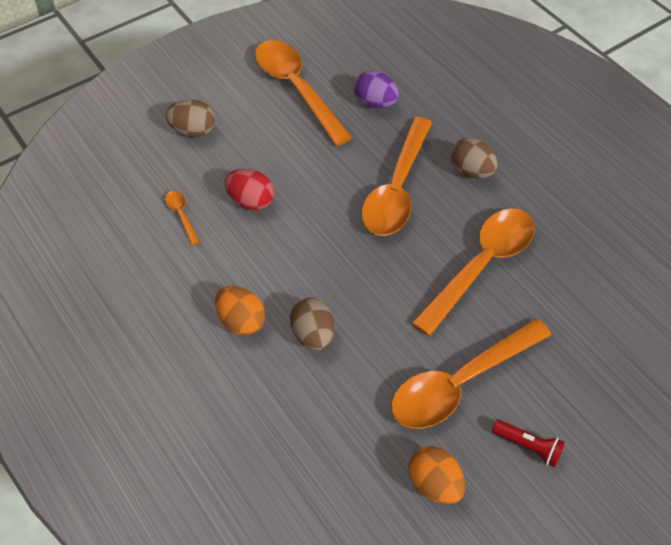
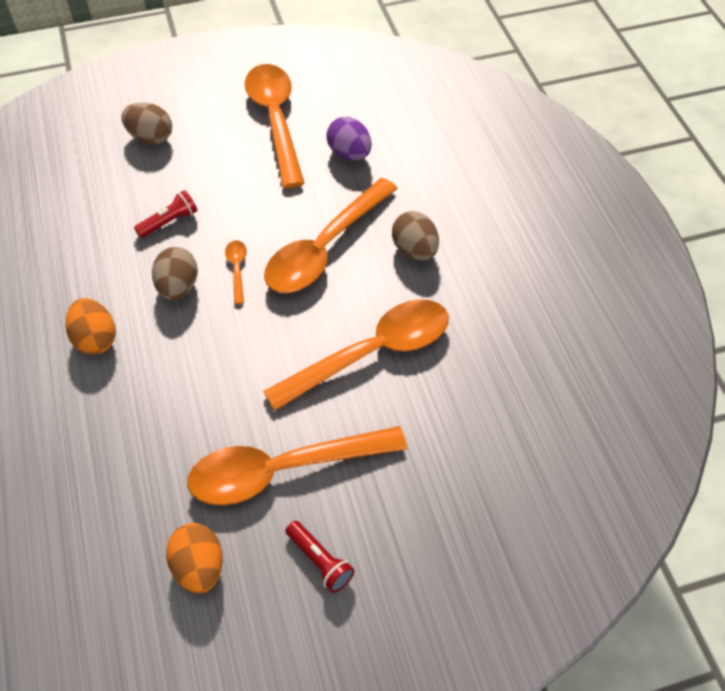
camera: 20 degrees right, 0 degrees up
(181, 215) = (94, 218): orange spoon -> orange spoon (237, 269)
(250, 201) = (169, 222): red egg -> red flashlight
(313, 335) = (158, 374): brown egg -> brown egg (178, 287)

